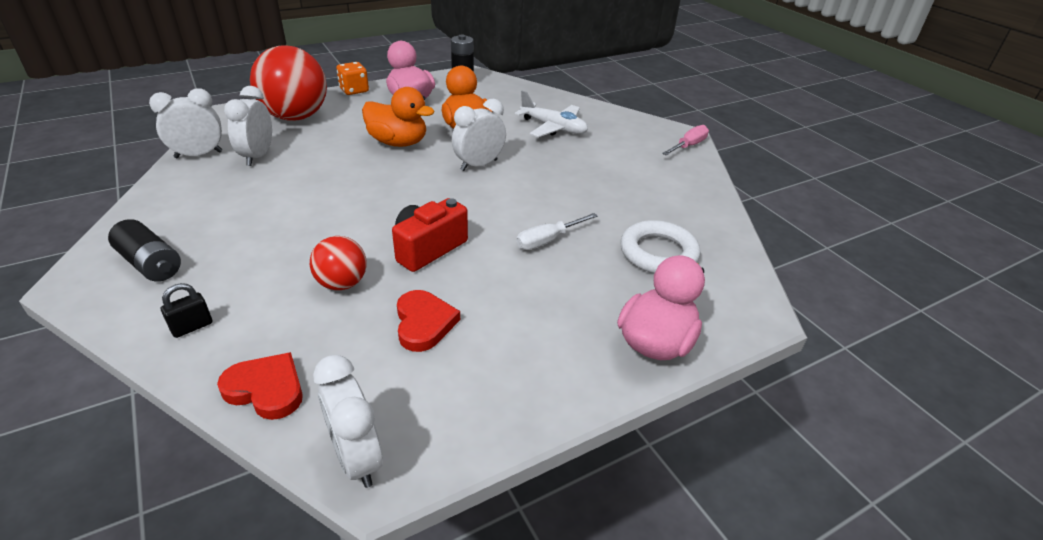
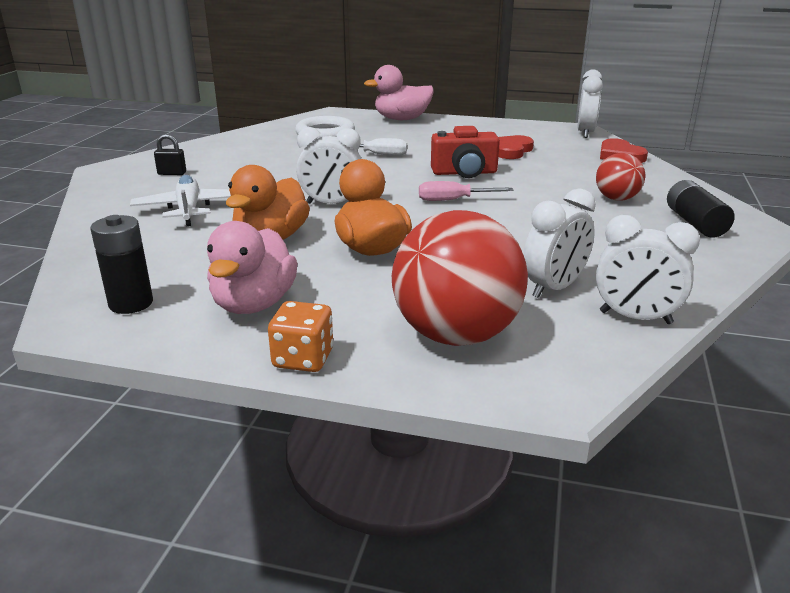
camera: 135 degrees left, 10 degrees down
(192, 327) = (661, 184): black padlock -> black padlock (172, 173)
(342, 283) = (545, 175): red ball -> red ball (616, 199)
(688, 146) = (133, 162): pink screwdriver -> pink screwdriver (452, 200)

